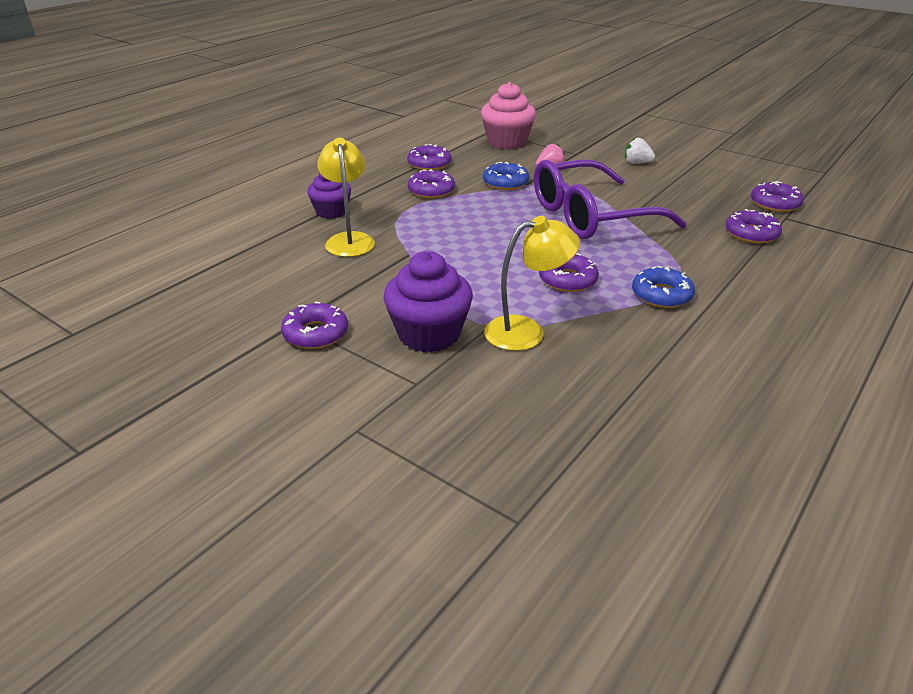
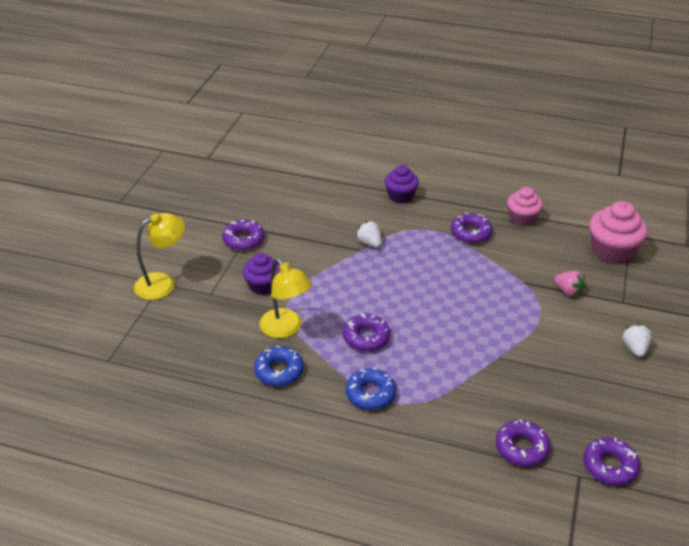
camera: 70 degrees right, 5 degrees up
(349, 240) = (364, 217): yellow lamp -> yellow lamp (163, 283)
(401, 246) = (369, 243): none -> white strawberry
(429, 164) = (522, 218): purple donut -> pink cupcake
(429, 334) = (263, 286): purple cupcake -> purple cupcake, size x0.65
(505, 183) = (517, 270): blue donut -> blue donut (279, 371)
(591, 216) = (486, 333): purple glasses -> none

